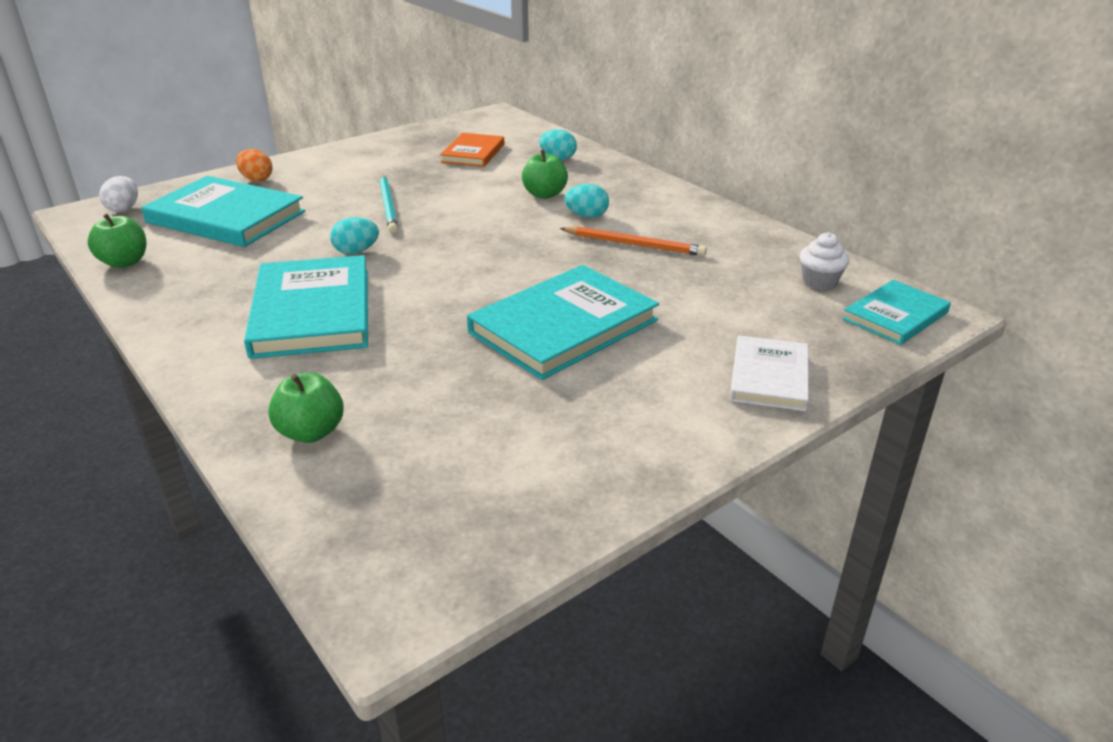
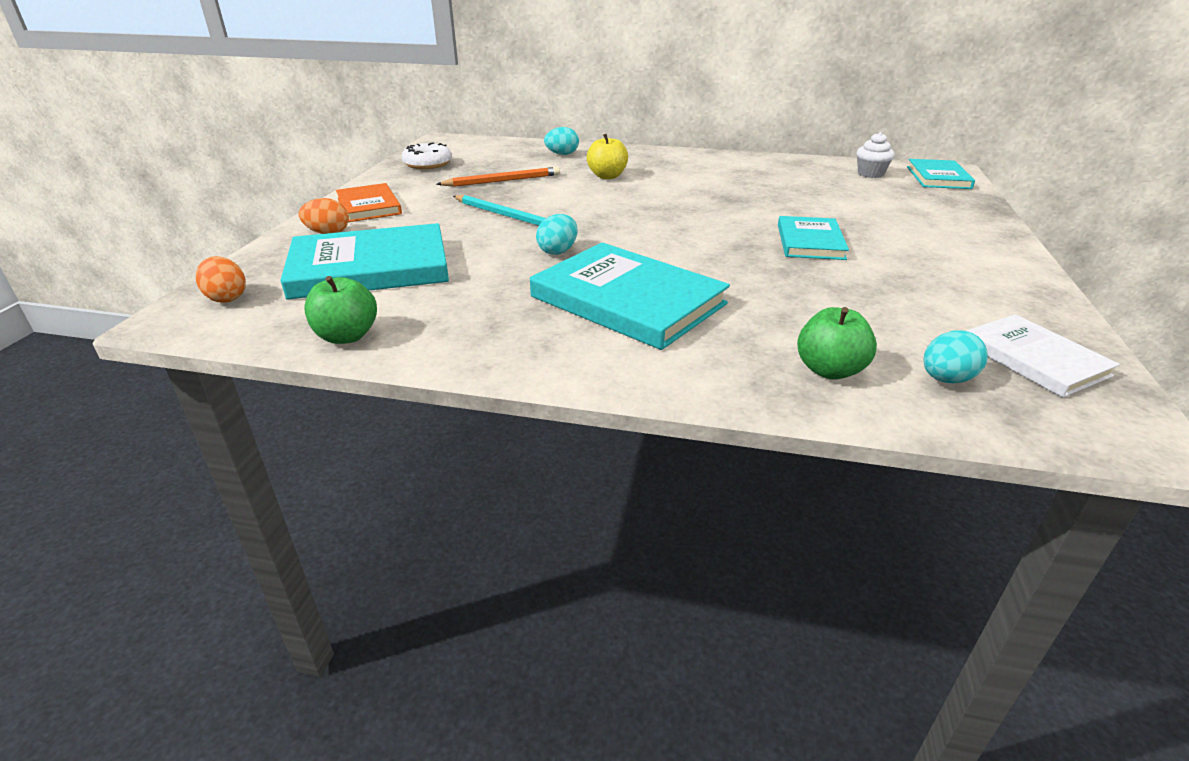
camera: 40 degrees left, 0 degrees up
(124, 209) = (227, 298): white egg -> orange egg
(434, 136) = (427, 164): none -> white donut
(473, 153) = (489, 166): orange book -> orange book (369, 206)
(544, 194) = (607, 176): green apple -> yellow apple
(563, 327) = (810, 242): turquoise book -> turquoise book, size x0.59
(587, 216) = (667, 180): turquoise egg -> turquoise egg (946, 379)
(634, 244) = (734, 186): orange pencil -> orange pencil (502, 181)
(769, 377) = (963, 224): white book -> white book (1034, 359)

